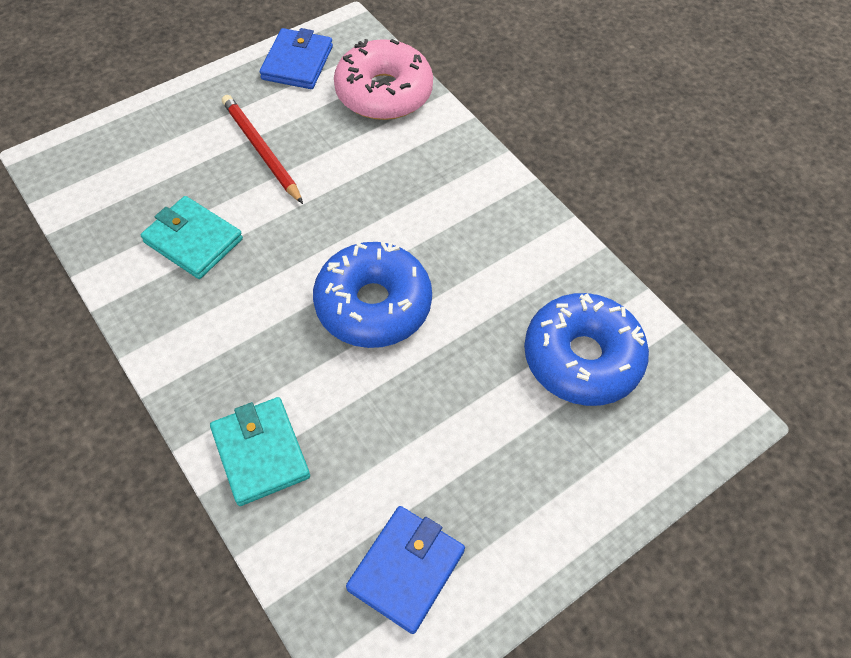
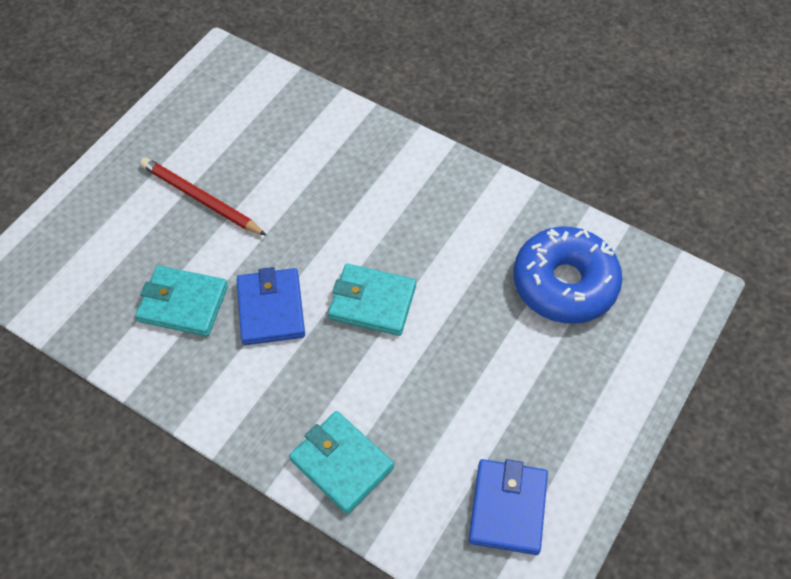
camera: 20 degrees left, 0 degrees up
(297, 63) = (190, 105): blue wallet -> blue wallet (271, 309)
(373, 304) = (372, 302): blue donut -> turquoise wallet
(384, 93) = (285, 108): pink donut -> none

